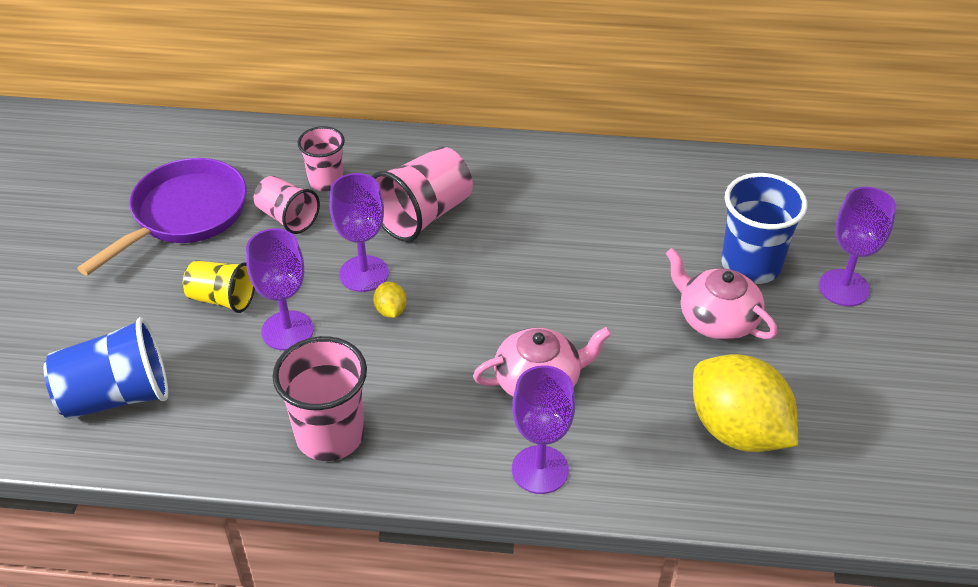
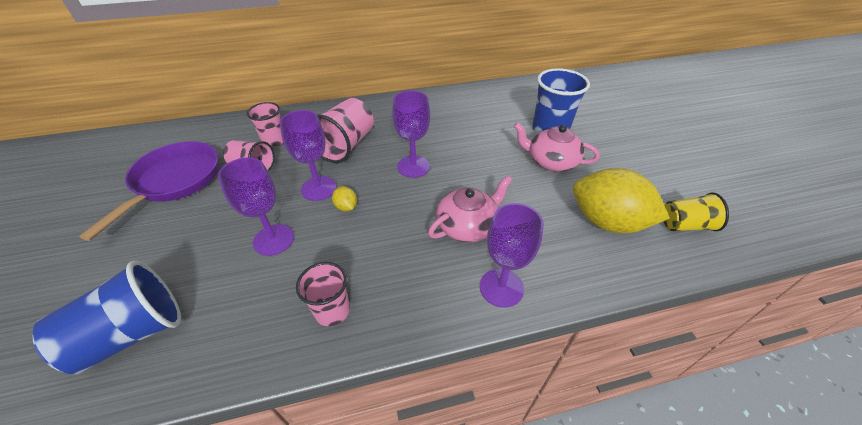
camera: 20 degrees left, 0 degrees up
(222, 299) = (216, 230): yellow cup -> yellow cup (685, 225)
(330, 435) = (332, 310): pink cup -> pink cup, size x0.63
(844, 288) = (605, 130): purple goblet -> purple goblet (413, 166)

